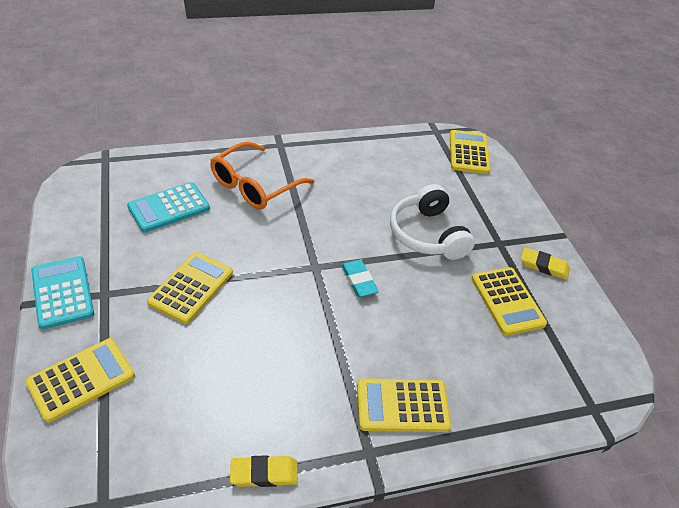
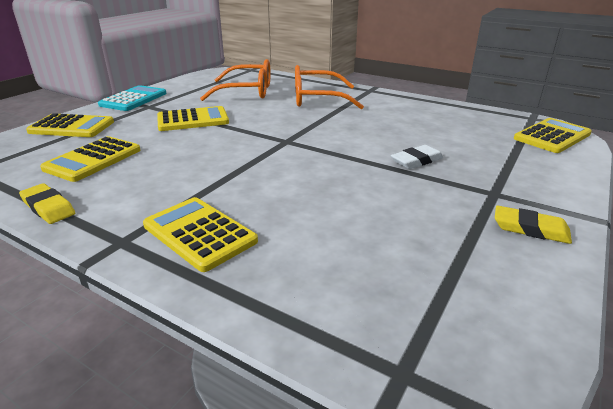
camera: 50 degrees right, 15 degrees down
(169, 207) = (247, 91): turquoise calculator -> orange glasses
(359, 280) = (305, 159): turquoise eraser -> none
(427, 234) = (417, 161): white headphones -> white eraser
(507, 301) = (433, 229): yellow calculator -> yellow calculator (93, 159)
(544, 266) = (530, 229): yellow eraser -> yellow eraser turned 45 degrees counterclockwise

